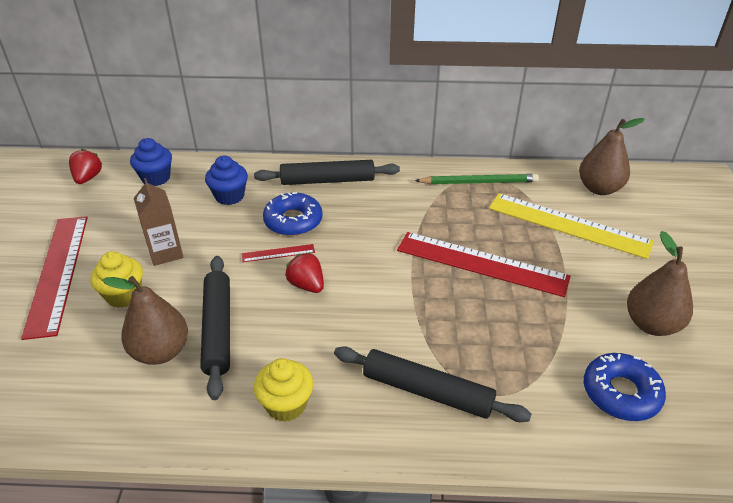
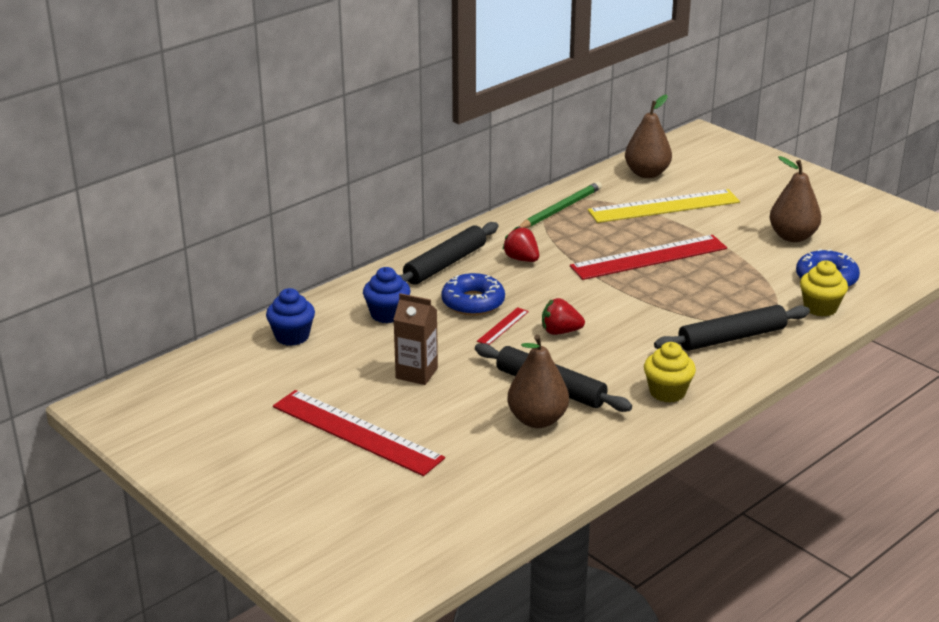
camera: 45 degrees left, 10 degrees down
(88, 178) = (226, 369): red strawberry -> red strawberry (521, 259)
(124, 295) = (442, 412): yellow cupcake -> yellow cupcake (820, 308)

